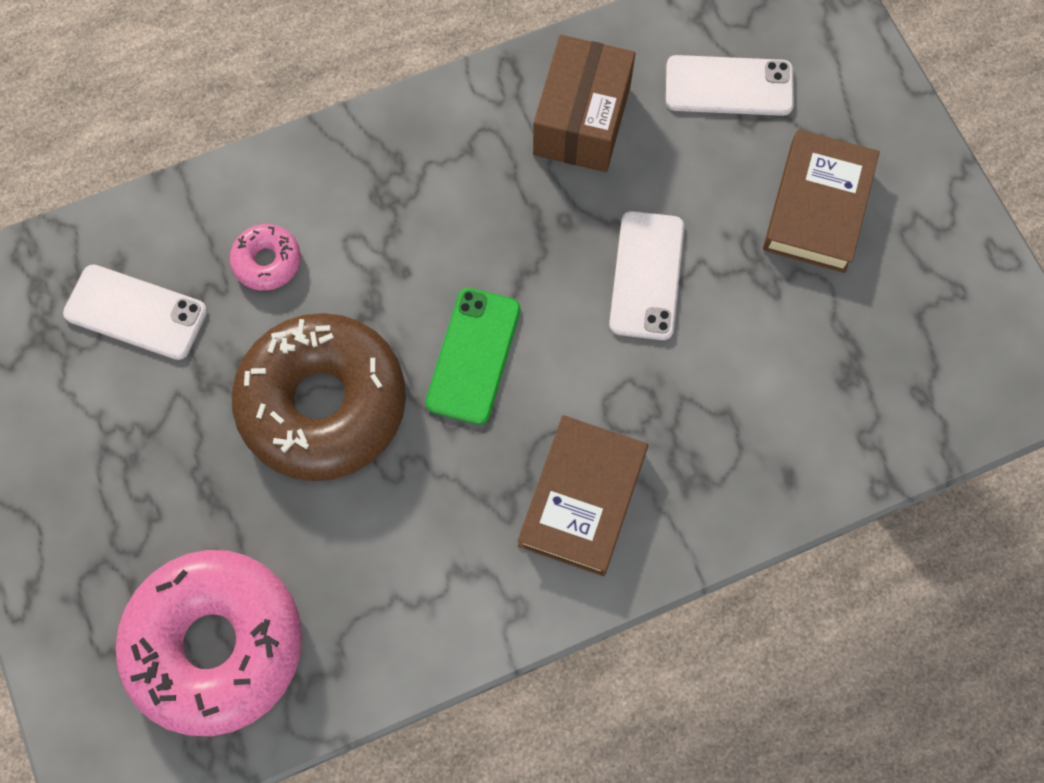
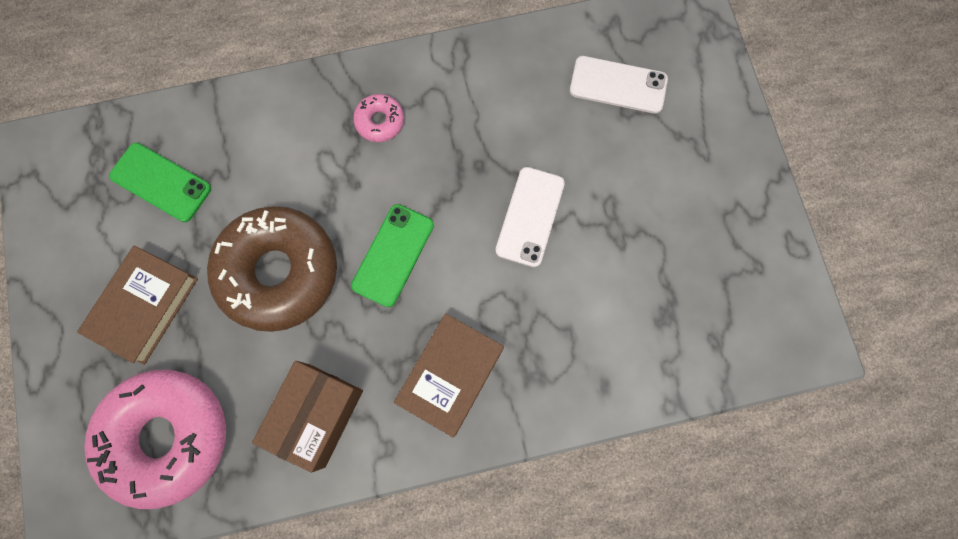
camera: 10 degrees right, 5 degrees up
(136, 312) = (161, 182): white phone -> green phone
(267, 261) = (260, 160): pink donut -> pink donut (380, 121)
(582, 120) = (506, 93): brown box -> brown box (317, 415)
(817, 207) = (665, 186): brown book -> brown book (144, 306)

